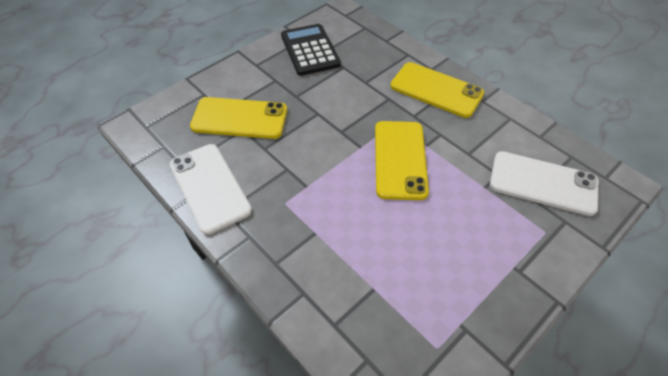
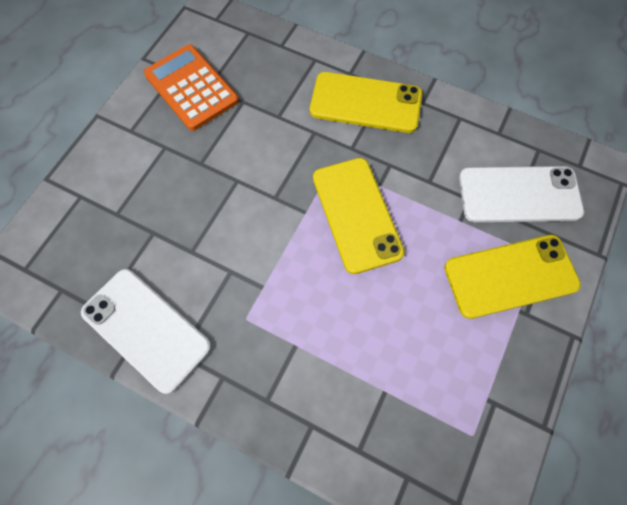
camera: 20 degrees left, 15 degrees up
(239, 118) = (142, 218): yellow phone -> yellow phone (510, 276)
(310, 50) = (191, 88): black calculator -> orange calculator

